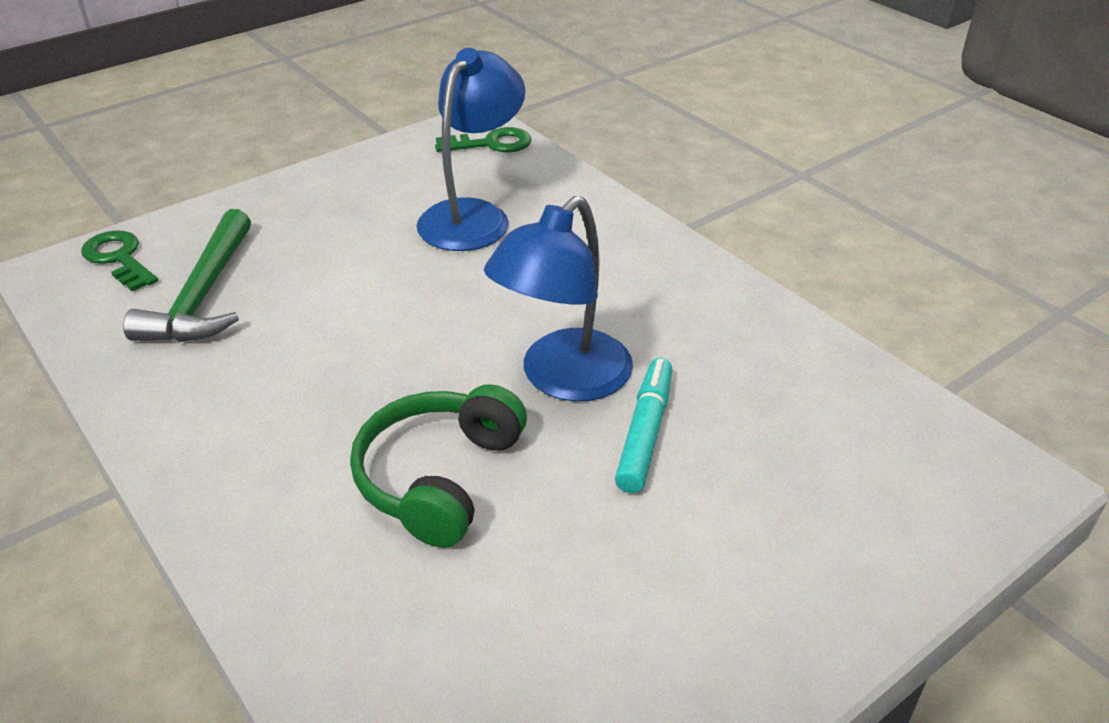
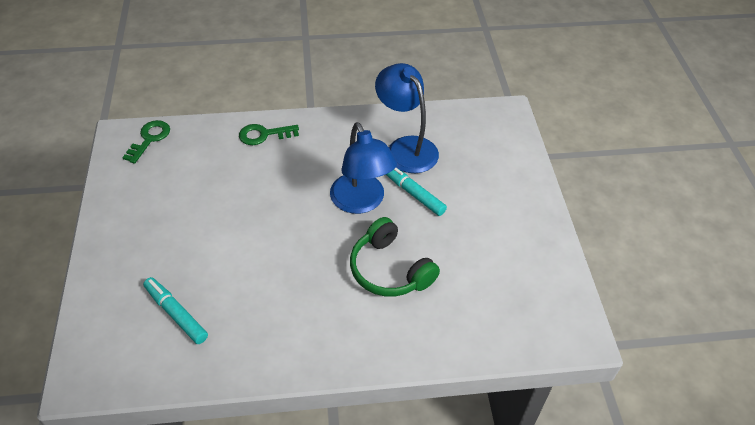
camera: 60 degrees left, 10 degrees up
(119, 258) = (99, 344): green key -> green key (264, 135)
(203, 295) = (176, 314): green hammer -> turquoise marker
(473, 216) = (210, 176): blue lamp -> blue lamp (406, 147)

